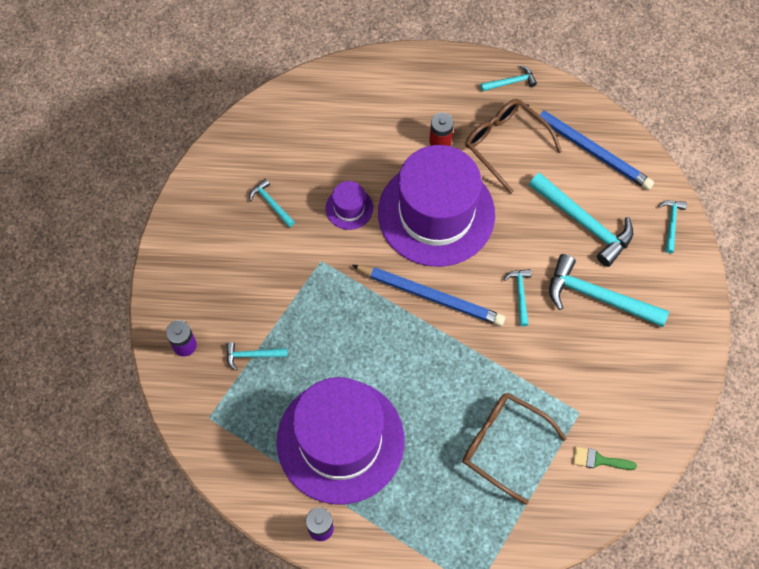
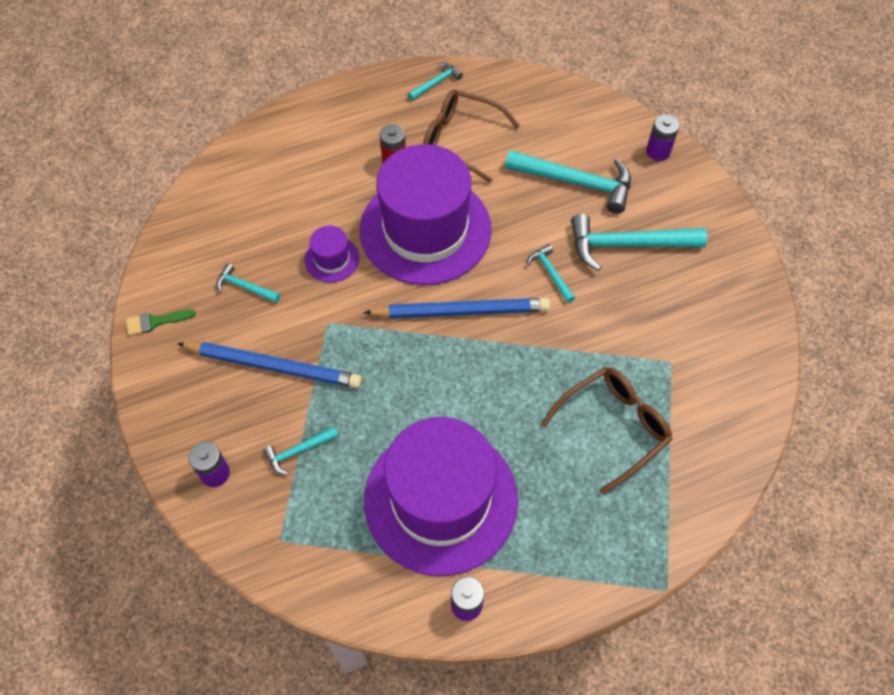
camera: 25 degrees left, 5 degrees down
(503, 445) = (613, 427): brown glasses -> brown glasses turned 135 degrees clockwise
(588, 149) = (543, 115): blue pencil -> blue pencil (273, 366)
(599, 460) = (715, 400): green brush -> green brush (155, 322)
(671, 223) = (658, 151): turquoise hammer -> purple battery

